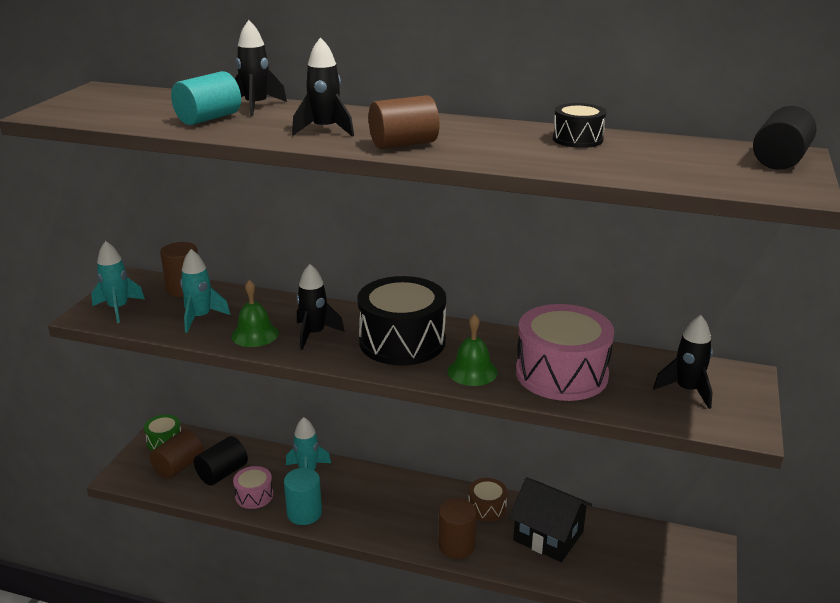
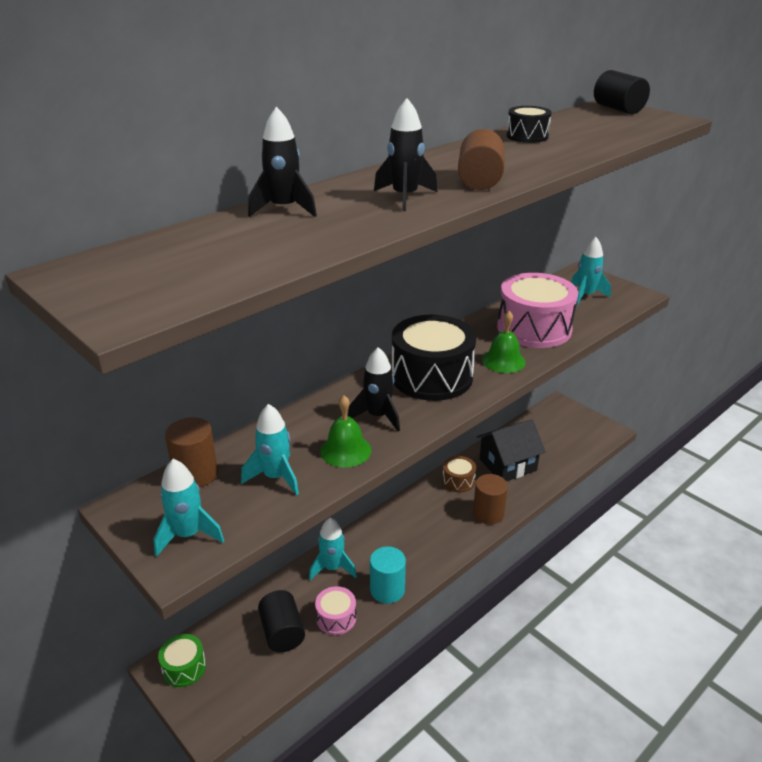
camera: 60 degrees left, 5 degrees up
(178, 466) = (240, 667): brown cylinder -> none
(208, 118) = (296, 235): turquoise cylinder -> none
(687, 390) = (585, 296): black rocket -> turquoise rocket

